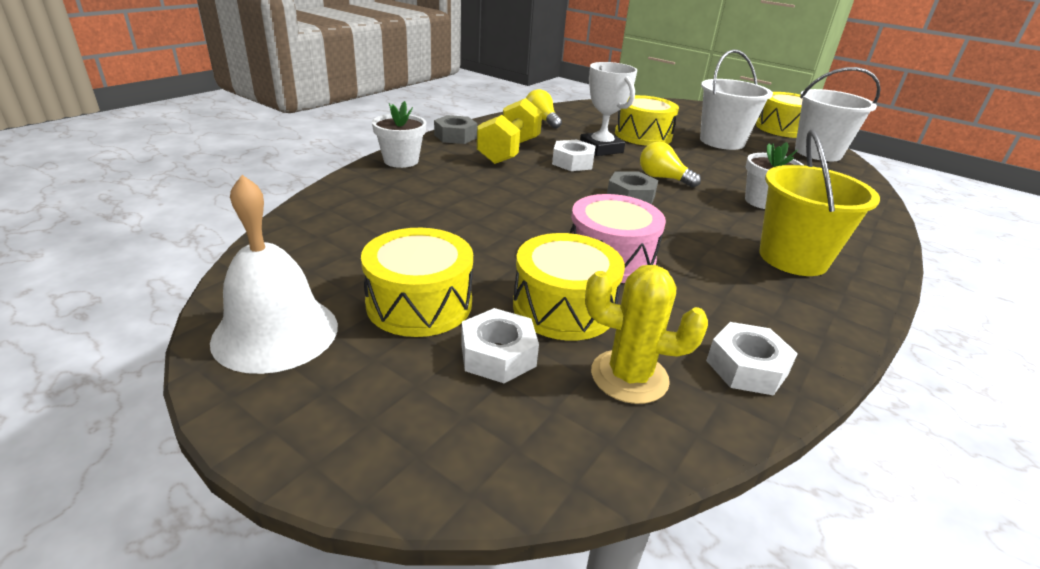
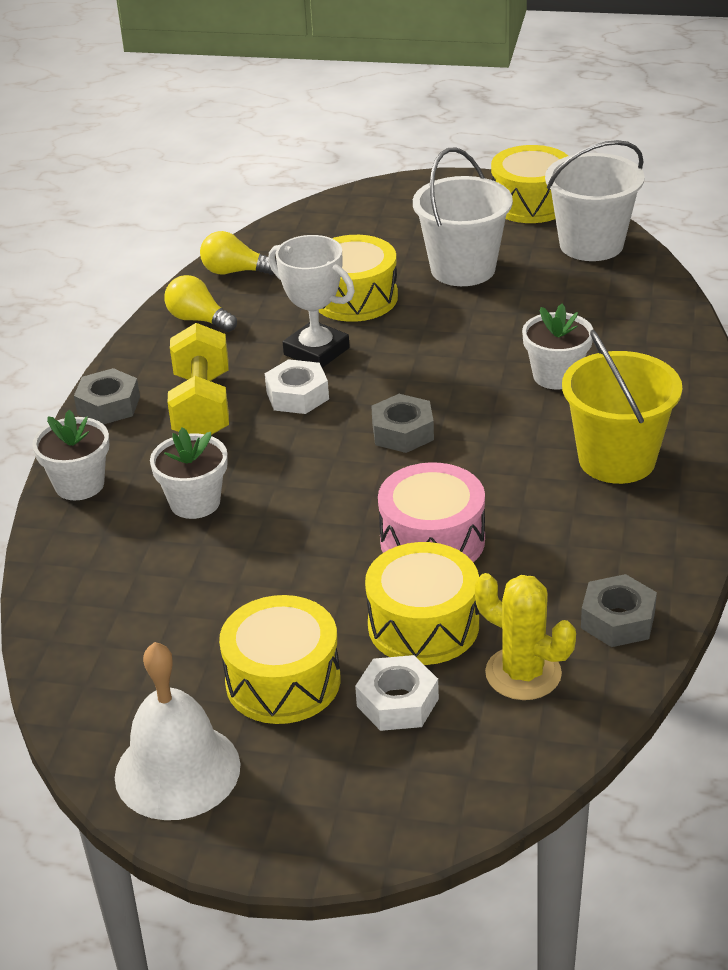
camera: 20 degrees left, 5 degrees up
(461, 188) = (195, 502): none -> white flower pot
(629, 376) = (523, 673): yellow cactus -> yellow cactus turned 45 degrees clockwise
(663, 178) = (423, 380): yellow light bulb -> yellow light bulb (235, 271)
(746, 367) = (618, 620): white nut -> grey nut

